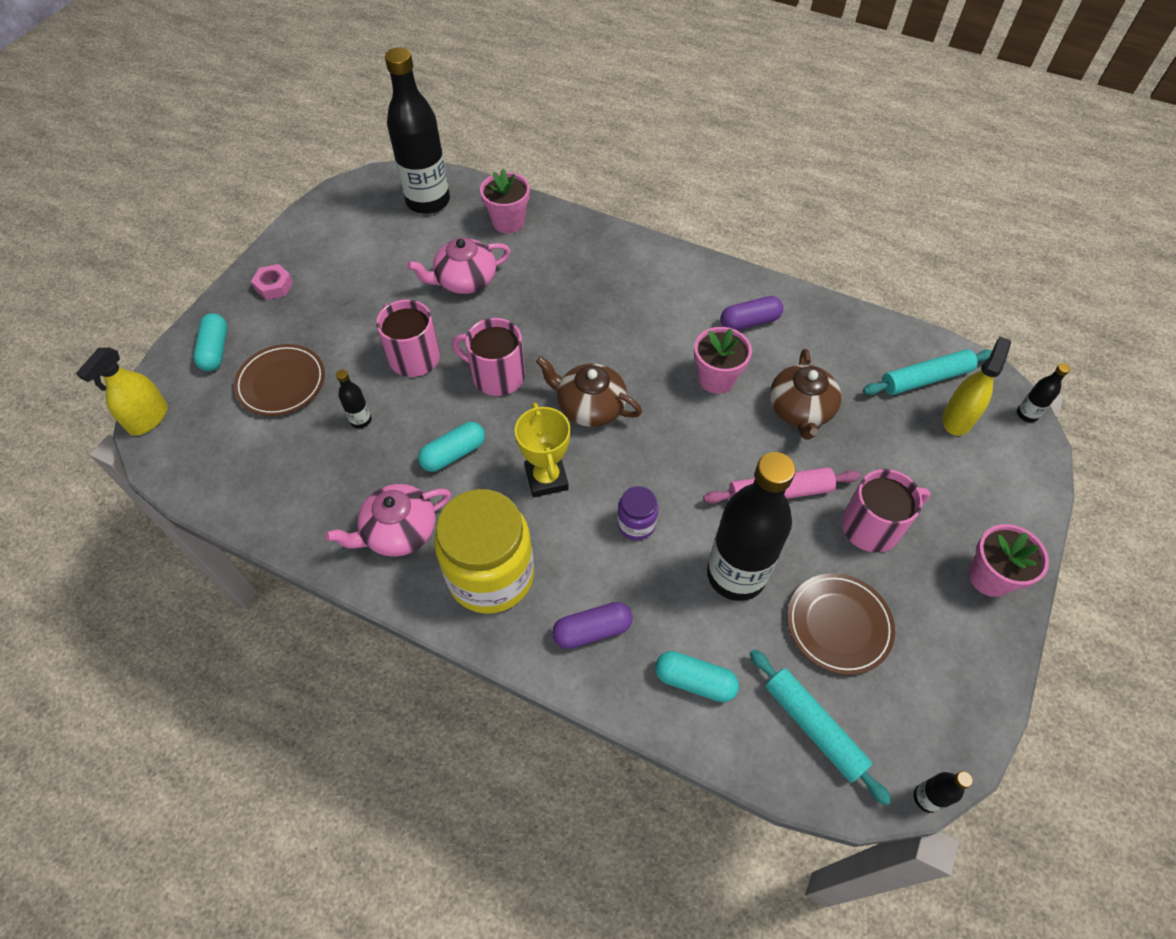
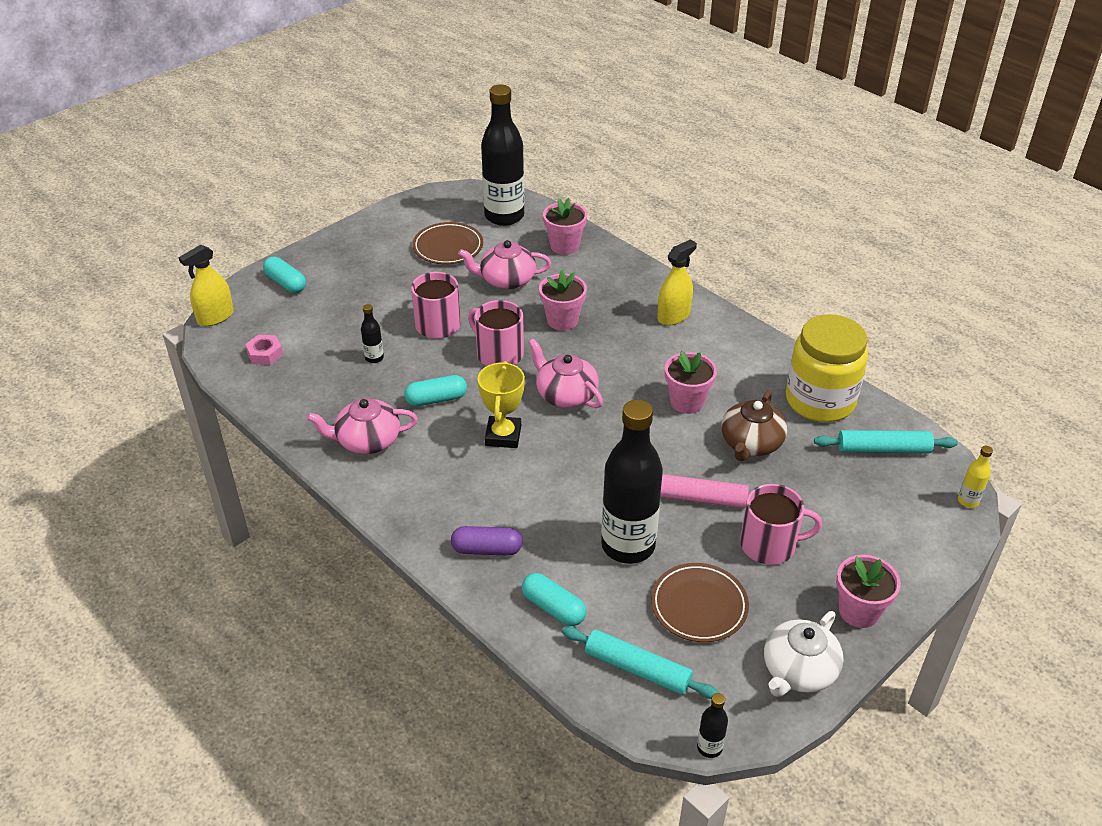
camera: 20 degrees right, 15 degrees down
(215, 350) = (286, 283): turquoise capsule -> turquoise capsule turned 60 degrees counterclockwise
(274, 286) = (351, 249): pink nut -> pink nut (265, 354)
(281, 383) = (325, 317): brown plate -> brown plate (448, 247)
(491, 575) = (424, 489): yellow jar -> yellow jar (820, 401)
(546, 315) = (562, 320): none -> pink flower pot
(590, 406) = (565, 394): brown teapot -> pink teapot
(636, 524) = (561, 487): purple jar -> none
(749, 322) = (740, 367): purple capsule -> none
(813, 727) = (637, 669): turquoise rolling pin -> turquoise rolling pin turned 45 degrees counterclockwise
(957, 418) = (897, 487): yellow spray bottle -> yellow spray bottle (673, 316)
(967, 669) = (798, 670): none -> white teapot
(1027, 414) = (968, 501): black bottle -> yellow bottle

